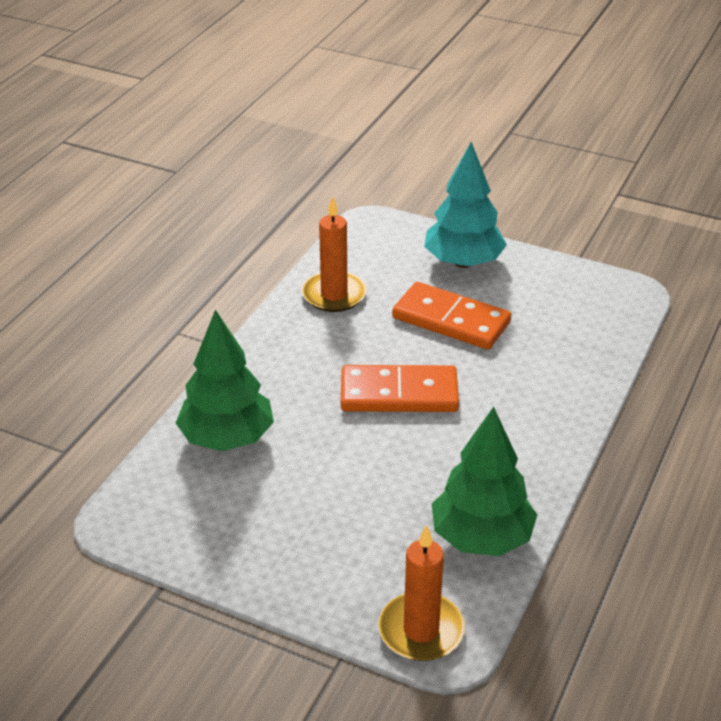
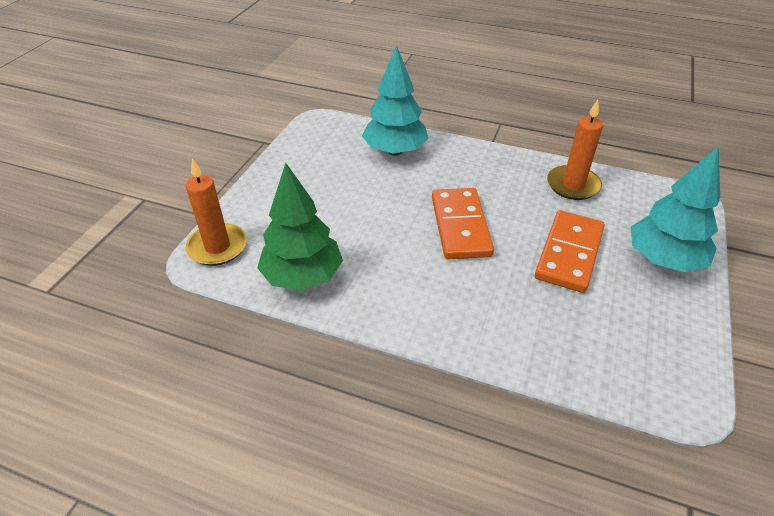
camera: 85 degrees right, 5 degrees up
(227, 438) = (395, 151): green tree -> turquoise tree

